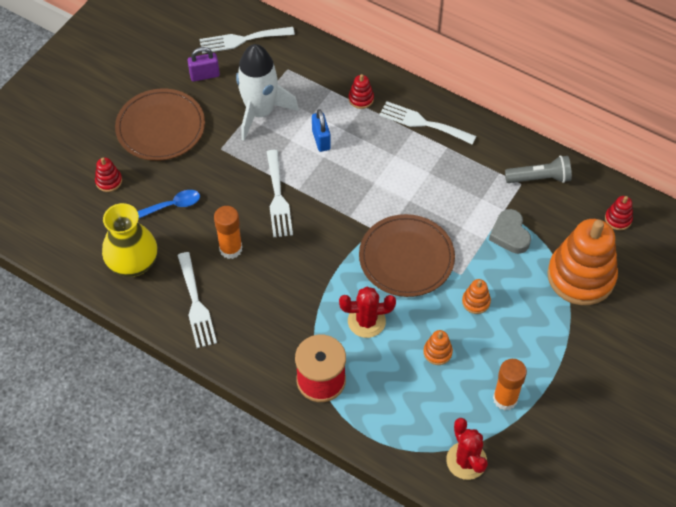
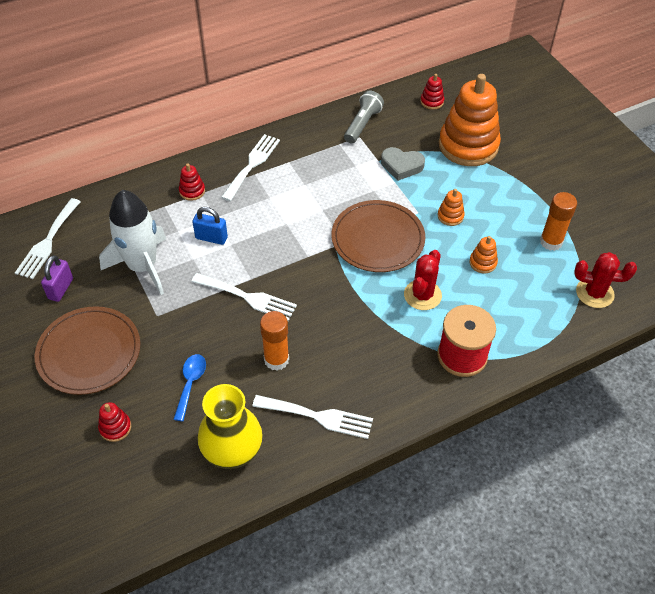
camera: 60 degrees left, 5 degrees down
(423, 123) = (252, 164): white fork -> white fork turned 150 degrees clockwise

